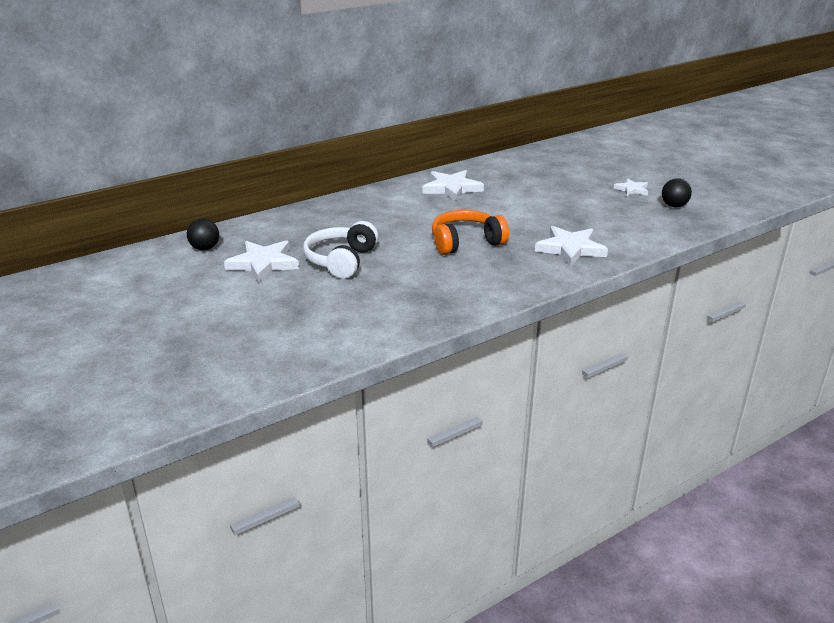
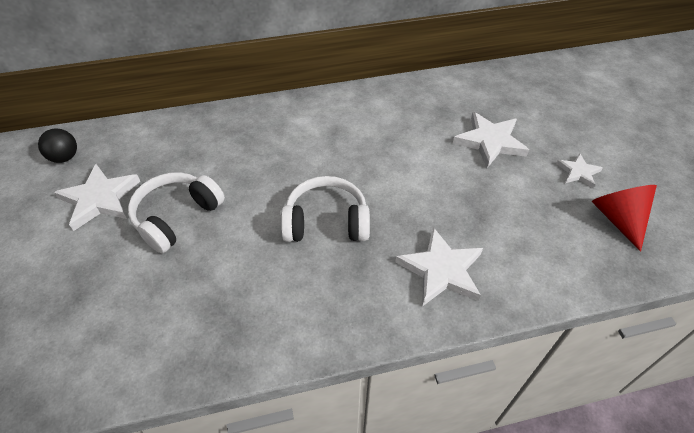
camera: 20 degrees right, 20 degrees up
(451, 188) = (367, 119): white star -> white star (490, 142)
(466, 242) = (326, 221): orange headphones -> white headphones
(674, 206) = (618, 219): black ball -> red cone

